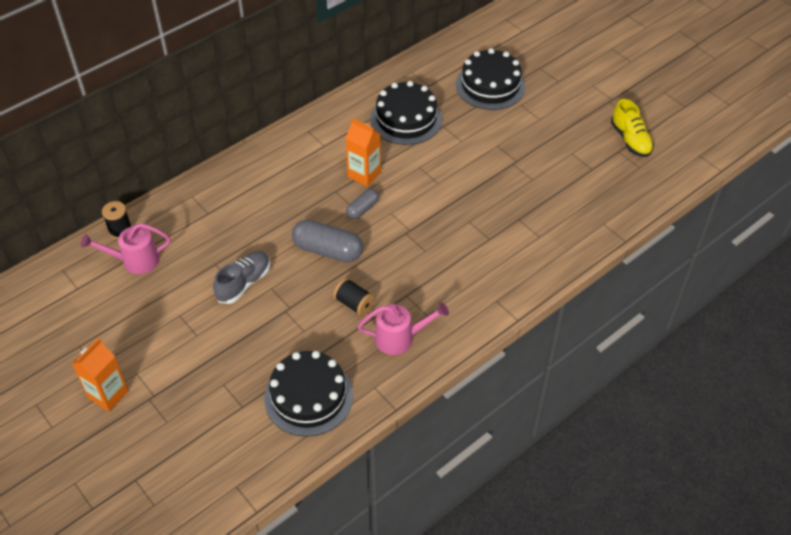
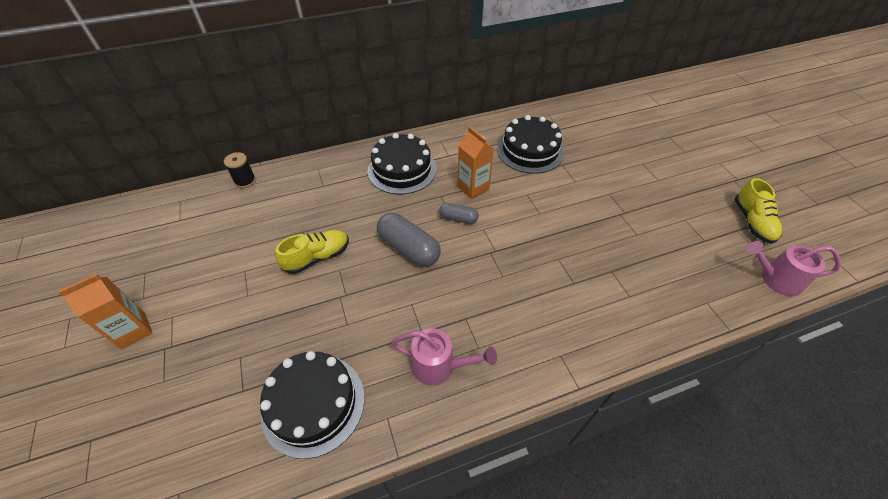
camera: 20 degrees right, 0 degrees up
(135, 260) = (240, 209): pink watering can -> pink watering can (775, 279)
(244, 283) = (317, 257): grey shoe -> yellow shoe
(354, 304) = (409, 311): black spool -> none
(362, 209) = (458, 218): grey capsule -> grey capsule turned 45 degrees clockwise
(490, 85) = (617, 141): black cake -> black cake (402, 170)

